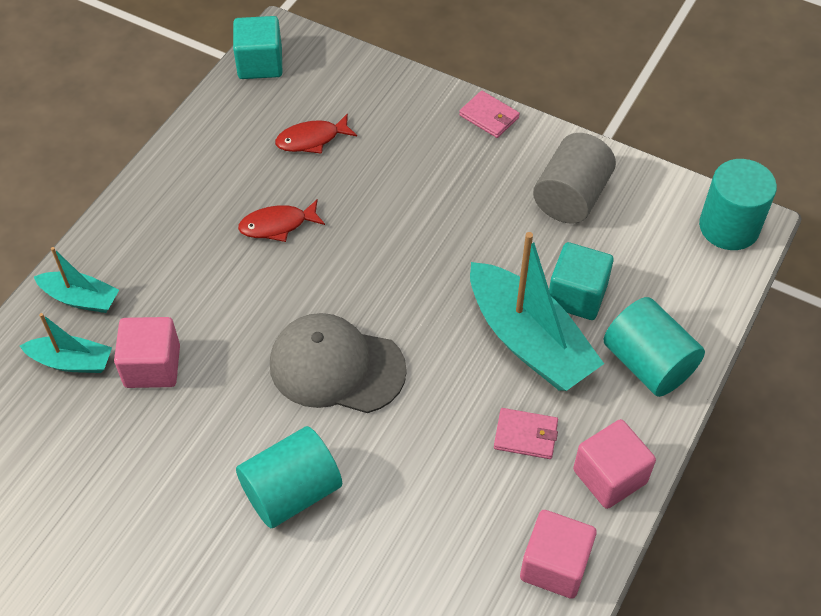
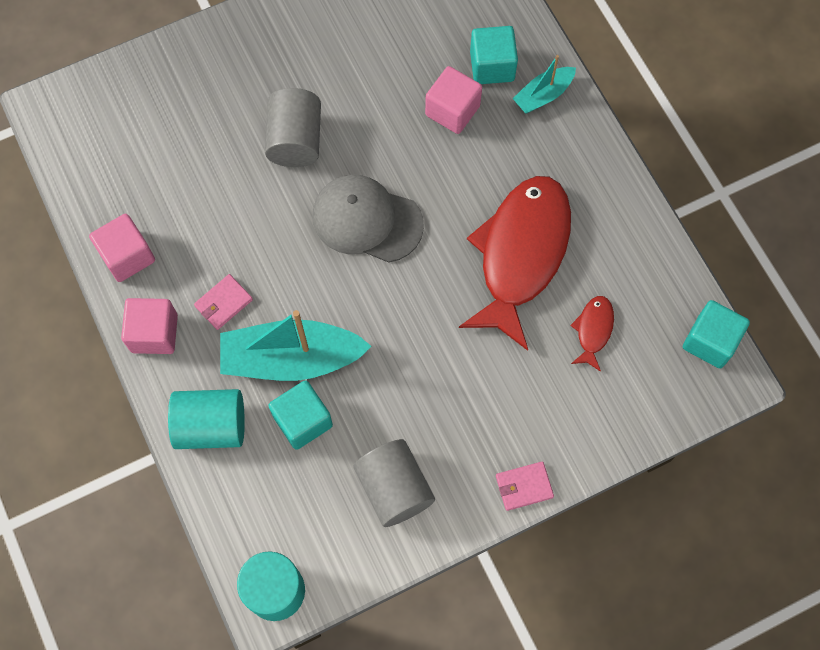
camera: 125 degrees right, 15 degrees up
(71, 361) = (492, 66): turquoise boat -> turquoise cube
(277, 225) = (521, 254): red fish -> red fish, size x2.39
(292, 492) = (295, 140): turquoise cylinder -> grey cylinder
(336, 367) = (367, 220): grey cap -> grey cap turned 120 degrees counterclockwise

